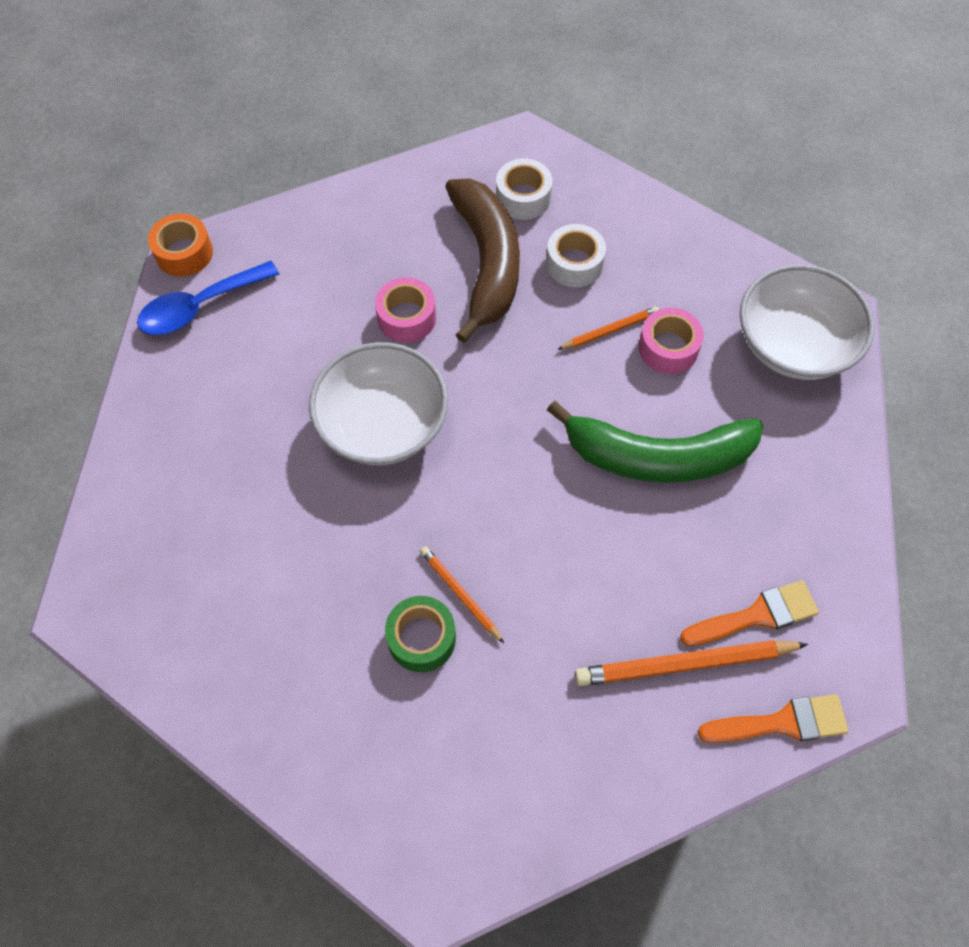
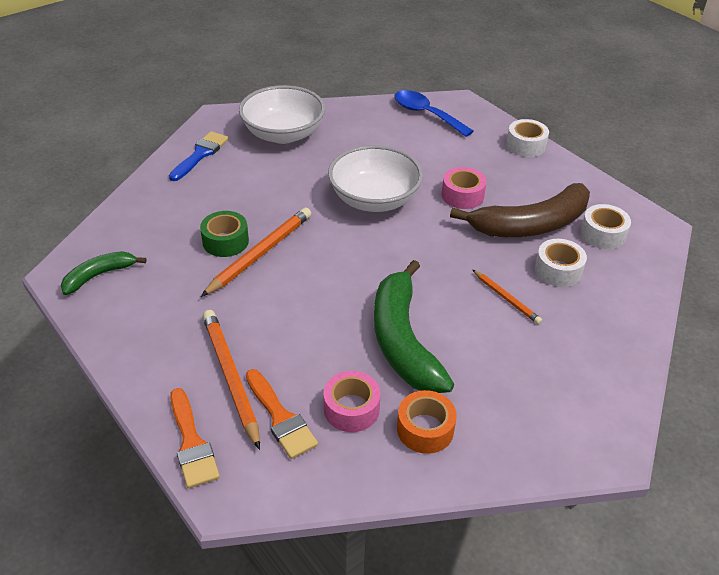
camera: 75 degrees right, 20 degrees down
(184, 253) = (461, 101): orange tape -> orange tape (425, 429)
(187, 651) = (200, 154): none -> blue brush
(321, 212) = (526, 145): none -> white tape
(452, 832) = (99, 275): none -> green banana
(460, 594) = (260, 253): orange pencil -> orange pencil, size x1.78
(668, 348) = (507, 335): pink tape -> pink tape (351, 409)
(794, 344) = (555, 420): white bowl -> white bowl (283, 134)

